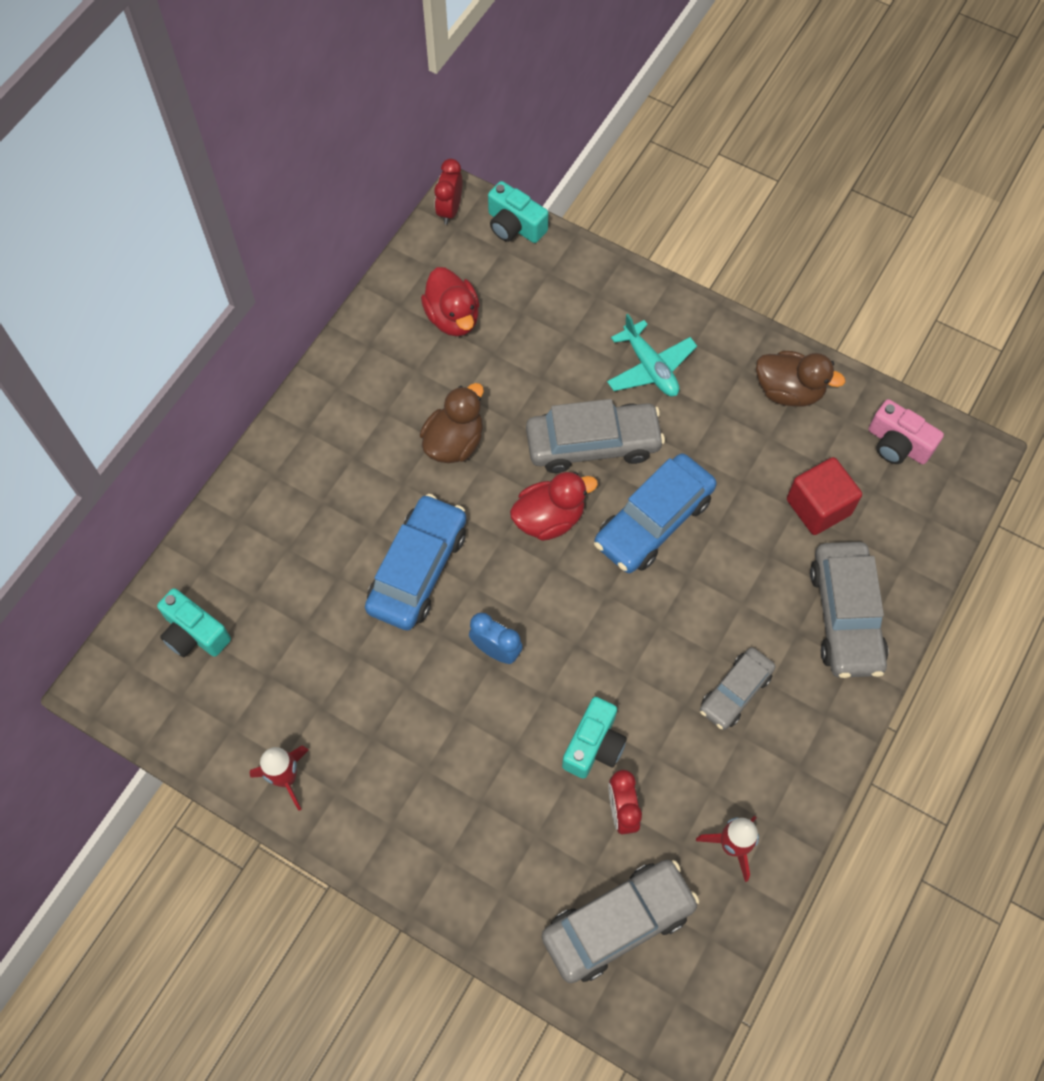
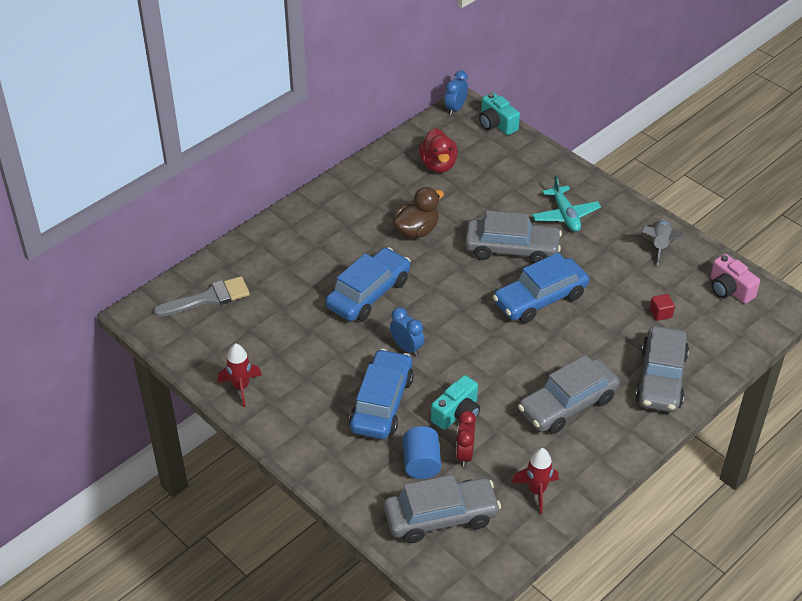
camera: 15 degrees right, 20 degrees down
(194, 633) = (208, 298): turquoise camera -> grey brush
(450, 210) = (455, 108): red clock -> blue clock
(488, 754) = (382, 403): none -> blue car
(549, 518) = (468, 283): red duck -> none
(568, 841) = (421, 463): none -> blue cylinder
(735, 692) = (567, 405): grey car -> grey car, size x1.62
(789, 391) = (659, 246): brown duck -> grey rocket
(818, 507) = (660, 313): red cube -> red cube, size x0.51

